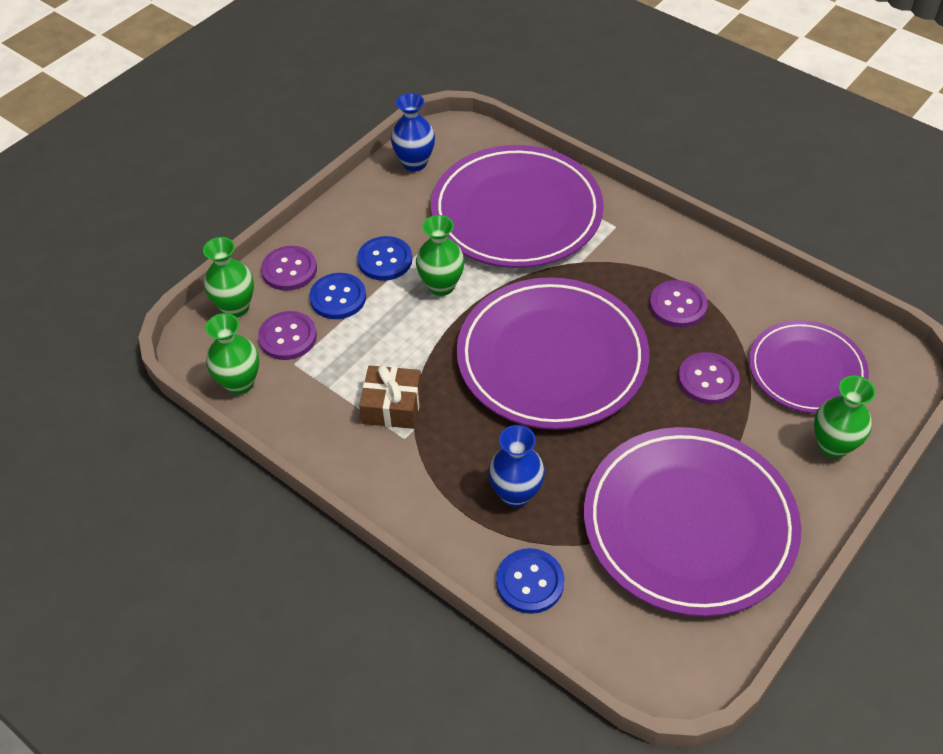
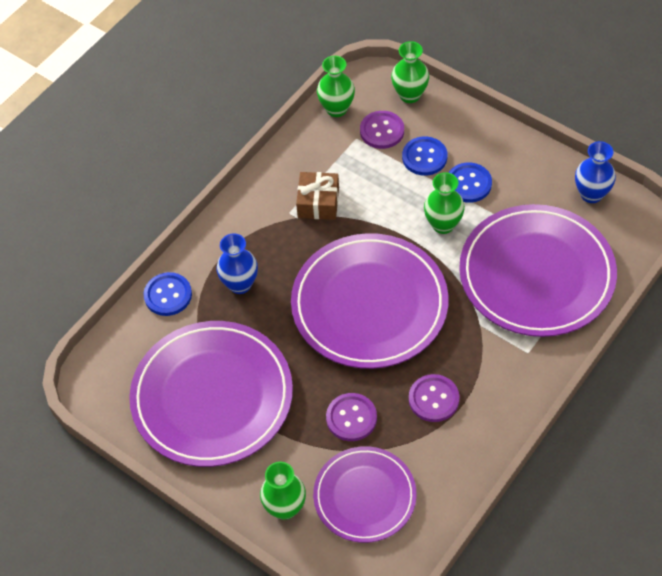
camera: 90 degrees right, 5 degrees up
(289, 270) = (452, 122): purple button -> none

